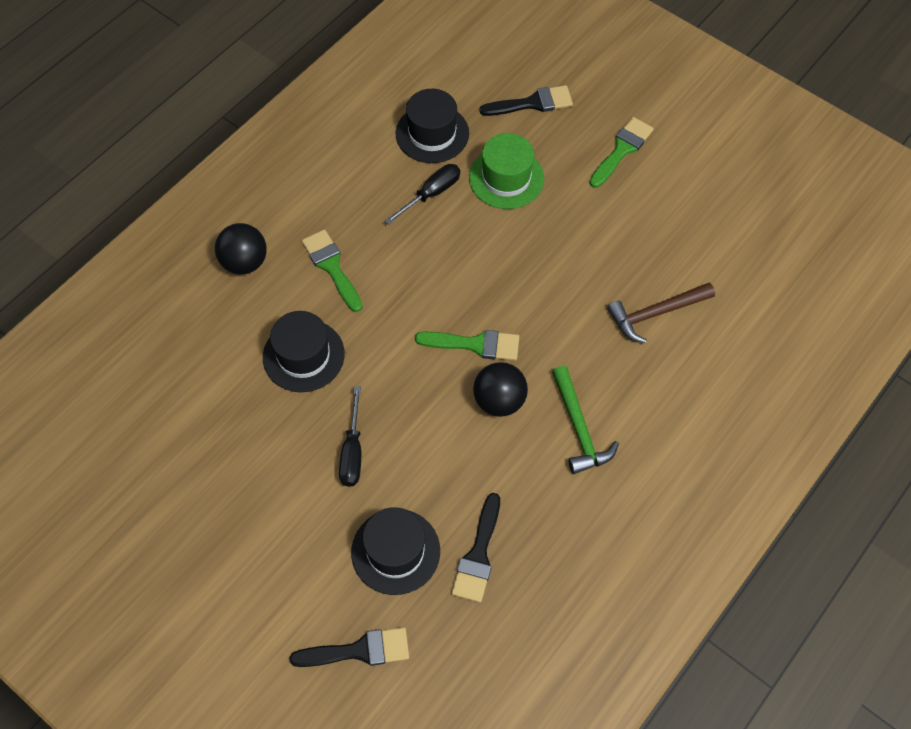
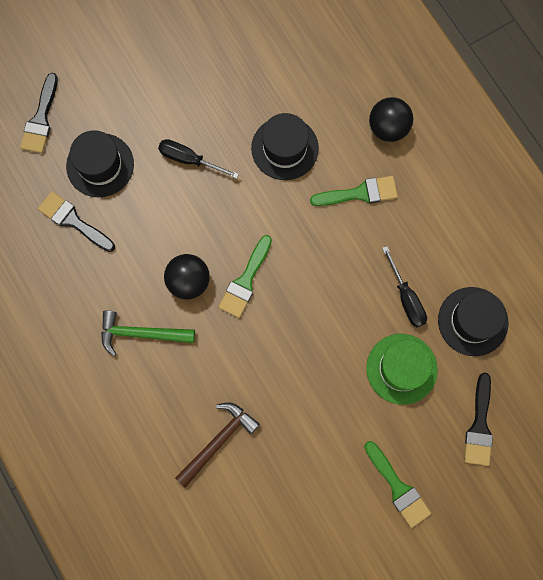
camera: 110 degrees right, 15 degrees up
(656, 313) = (218, 441): brown hammer -> brown hammer turned 45 degrees clockwise

